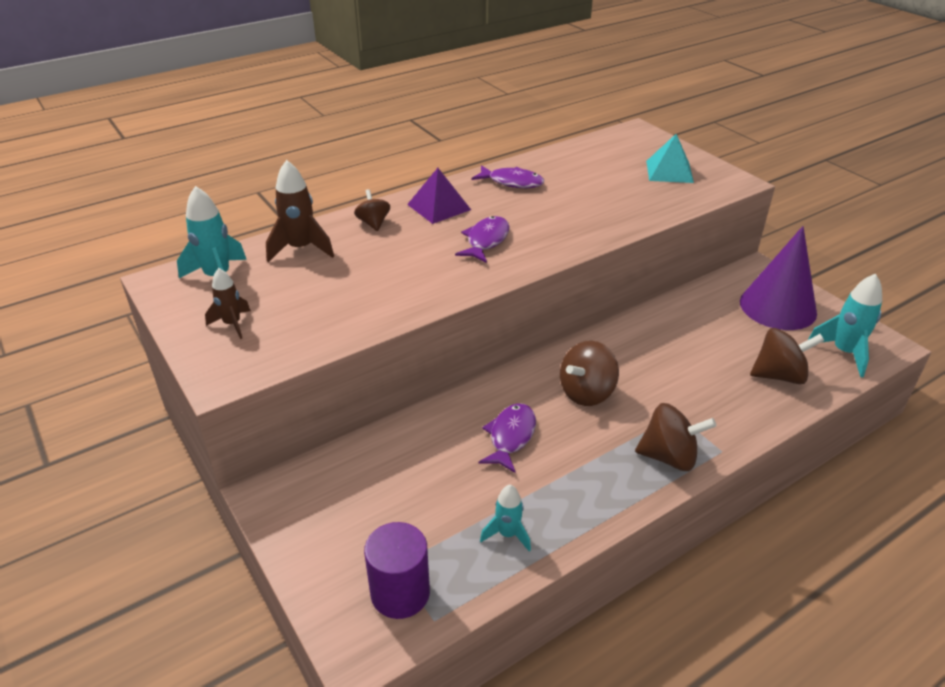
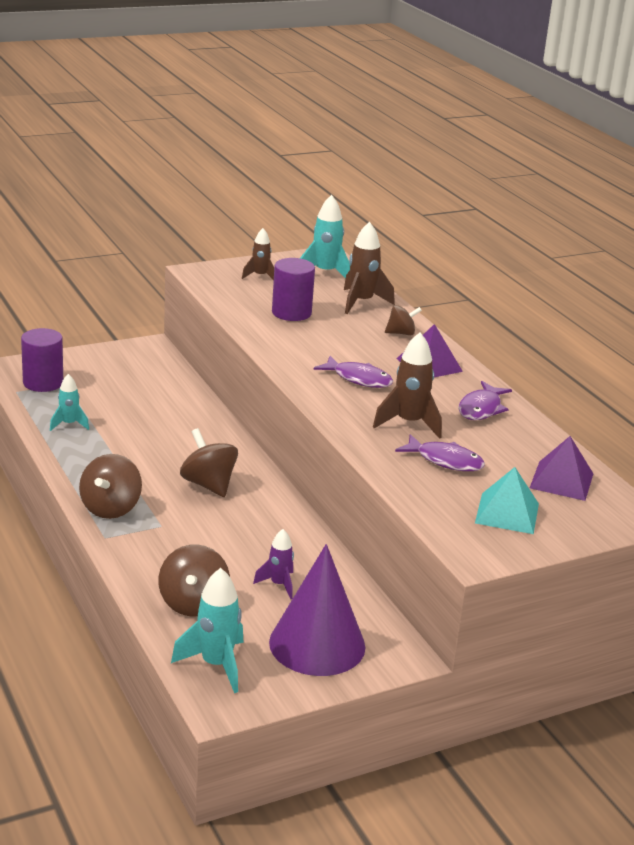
camera: 95 degrees right, 10 degrees down
(340, 291) = (291, 313): none -> purple cylinder
(510, 437) = (167, 440): purple fish -> purple fish (445, 461)
(558, 212) = (409, 423): none -> brown rocket
(607, 152) = (561, 480): none -> purple pyramid
(718, 332) = (279, 584): none -> purple rocket

